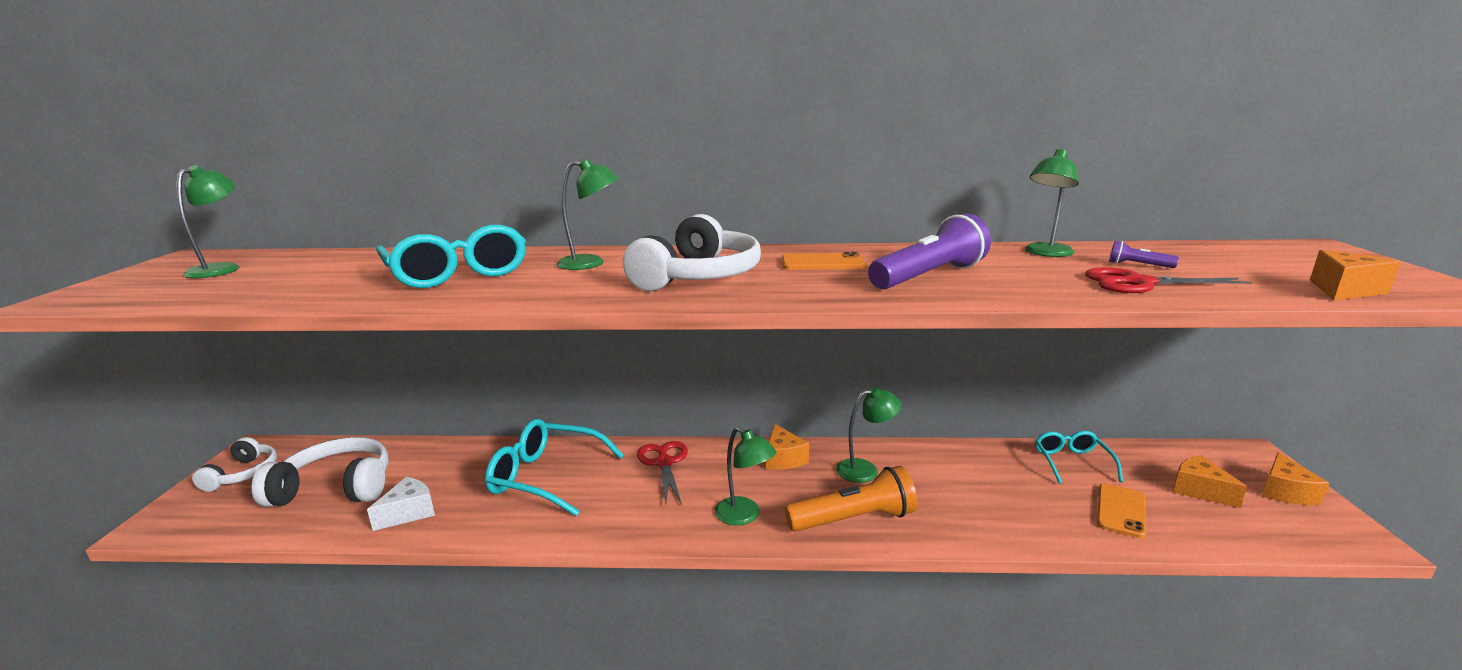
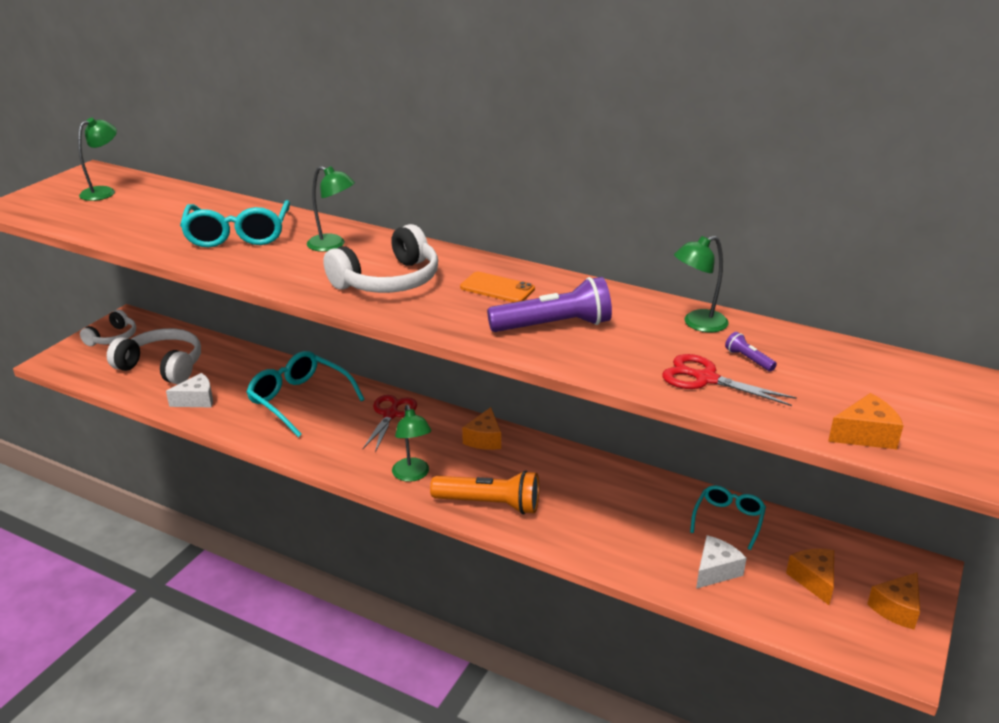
camera: 25 degrees right, 10 degrees up
(865, 469) = (541, 469): green lamp -> none
(1121, 510) = (715, 570): orange phone -> white cheese

